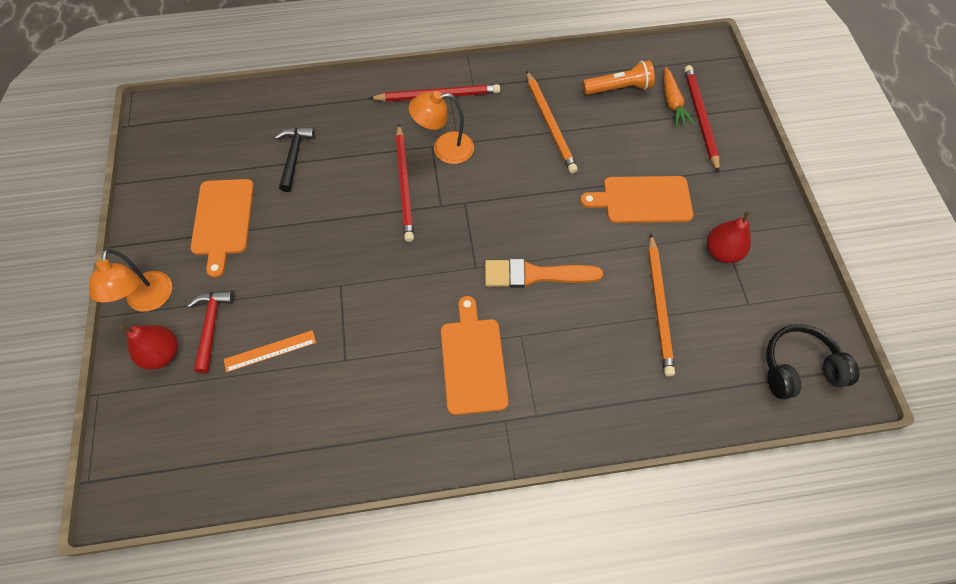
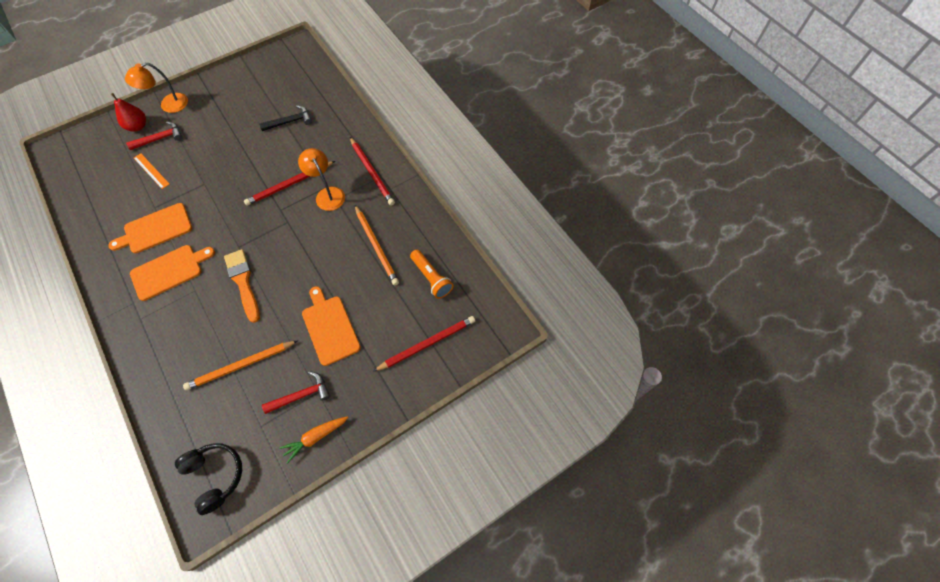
camera: 65 degrees right, 0 degrees up
(223, 220) = (231, 111): orange cutting board -> orange cutting board (155, 229)
(550, 124) = (376, 246): orange pencil -> orange pencil turned 75 degrees counterclockwise
(672, 103) = (434, 320): orange carrot -> orange carrot (315, 437)
(722, 252) = (301, 395): red pear -> red hammer

